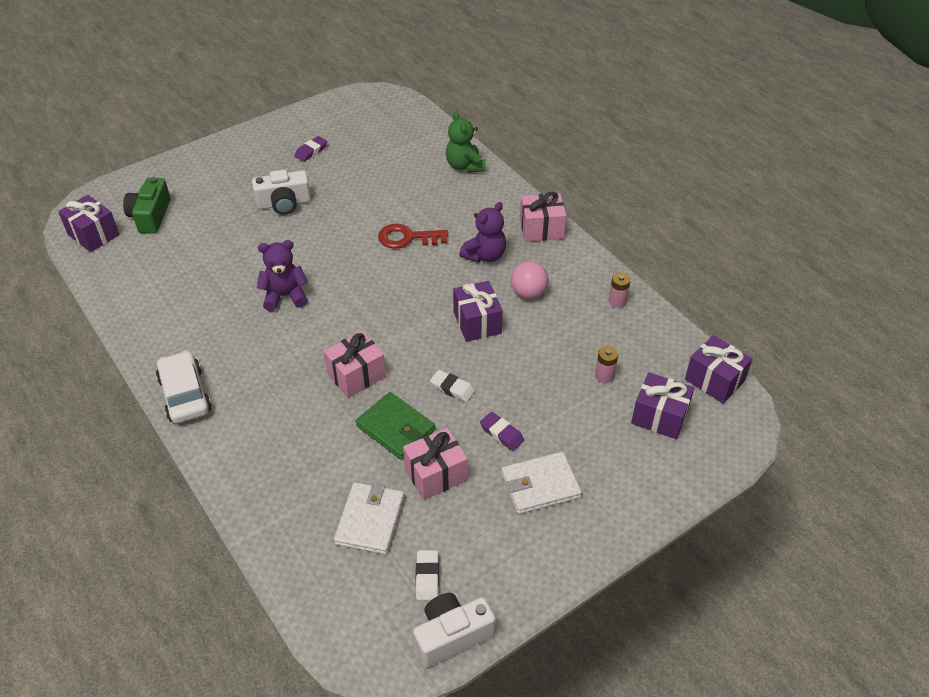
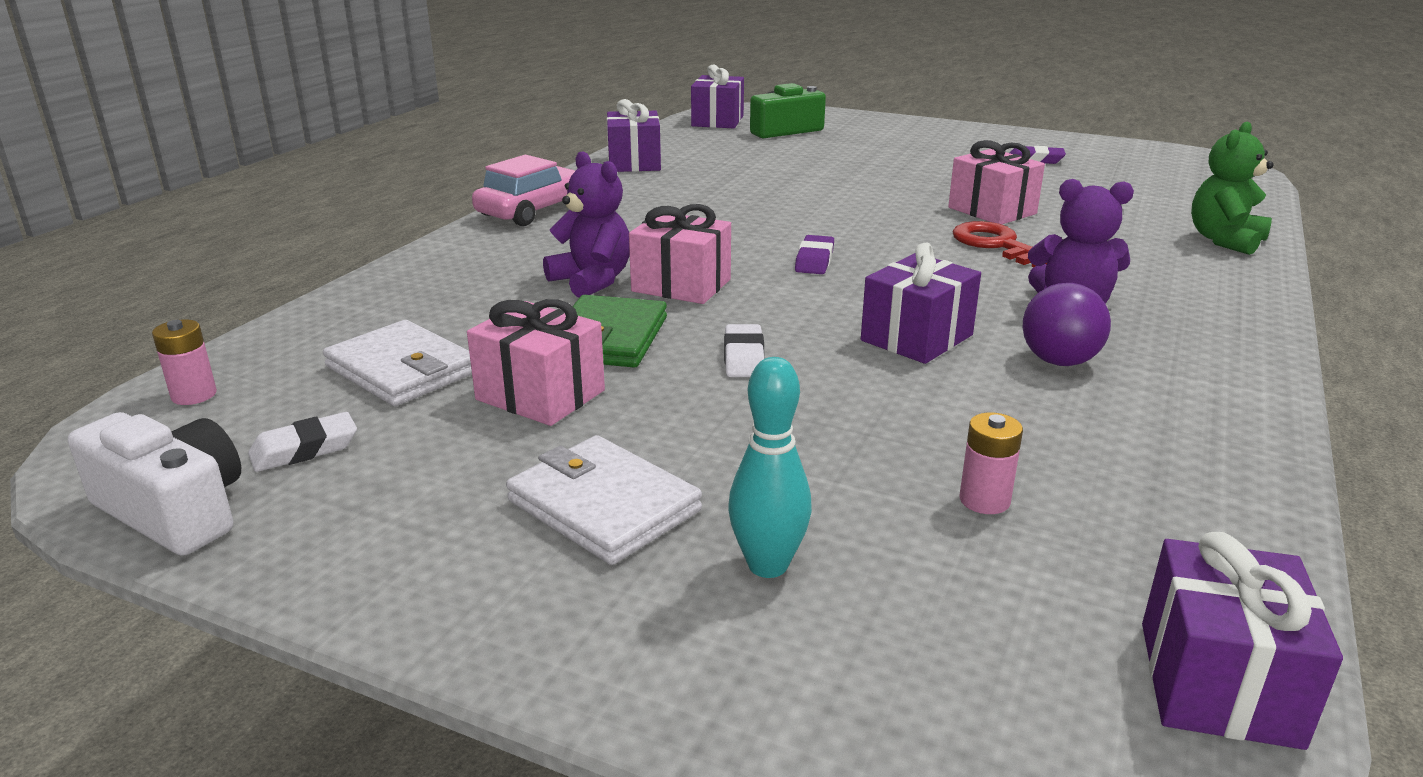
camera: 60 degrees right, 20 degrees down
(185, 395) = (533, 211): white car -> pink car
(284, 203) = (919, 171): white camera -> none
(285, 296) = (764, 212): purple teddy bear -> purple teddy bear (592, 281)
(370, 520) = (402, 370): white wallet -> white wallet turned 60 degrees clockwise
(501, 433) = (692, 429): purple eraser -> purple eraser (814, 260)
(528, 293) = (1059, 361): pink ball -> purple ball
(541, 229) = (1230, 331): pink gift -> pink gift (992, 211)
(605, 453) = (768, 565): none -> turquoise bowling pin
(617, 301) = (1210, 457): pink battery -> pink battery (194, 395)
(659, 417) = (969, 617): purple gift -> purple gift (634, 163)

